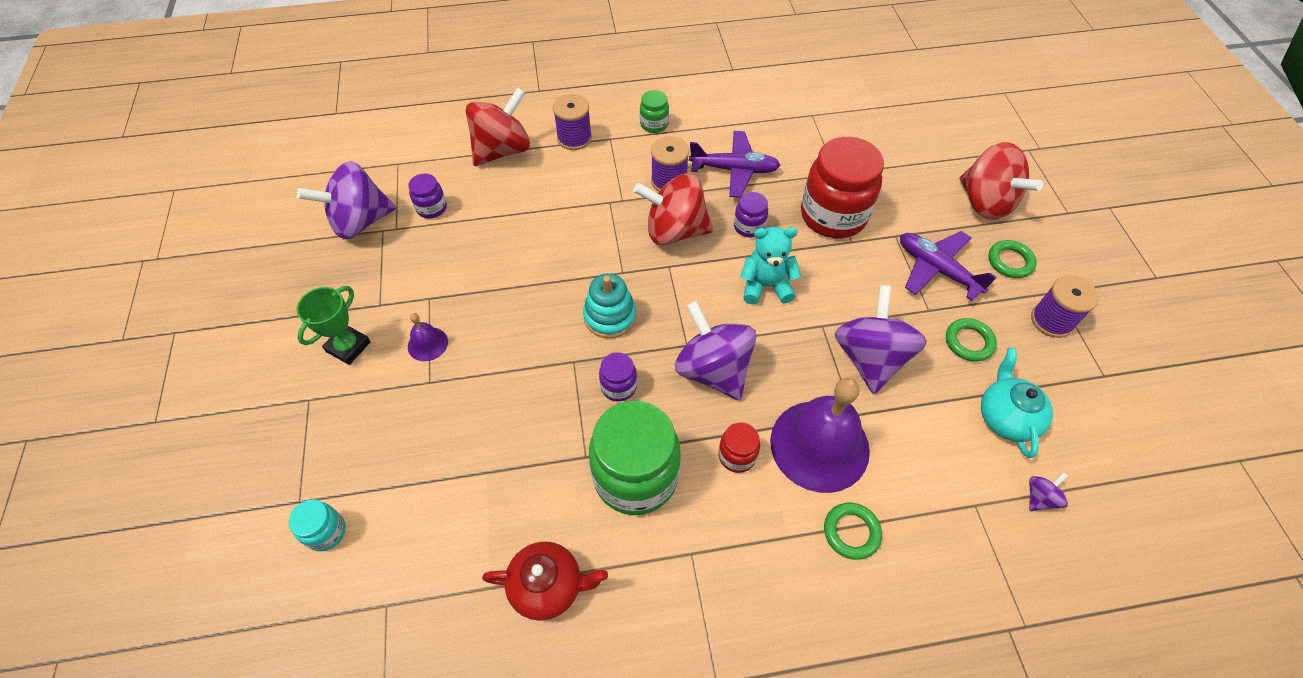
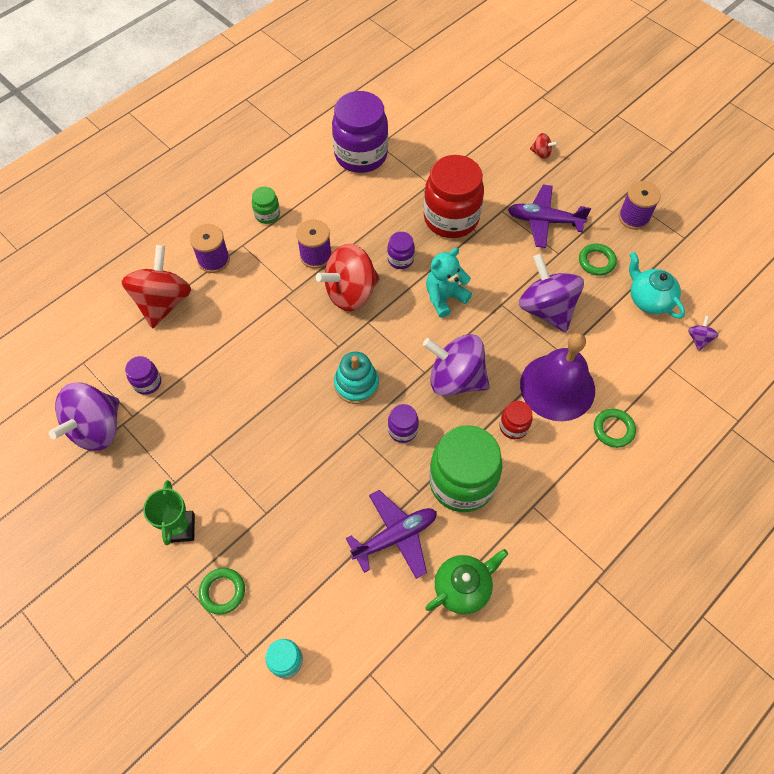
camera: 35 degrees left, 5 degrees up
(427, 344) = (240, 487): purple bell -> none
(548, 586) = (463, 587): red teapot -> green teapot
(734, 170) = (356, 220): purple plane -> purple plane (395, 537)
(786, 116) = (361, 155): none -> purple jar
(985, 203) = (541, 153): red spinning top -> red spinning top, size x0.42
(1010, 261) = (584, 189): green ring -> green ring (222, 591)

